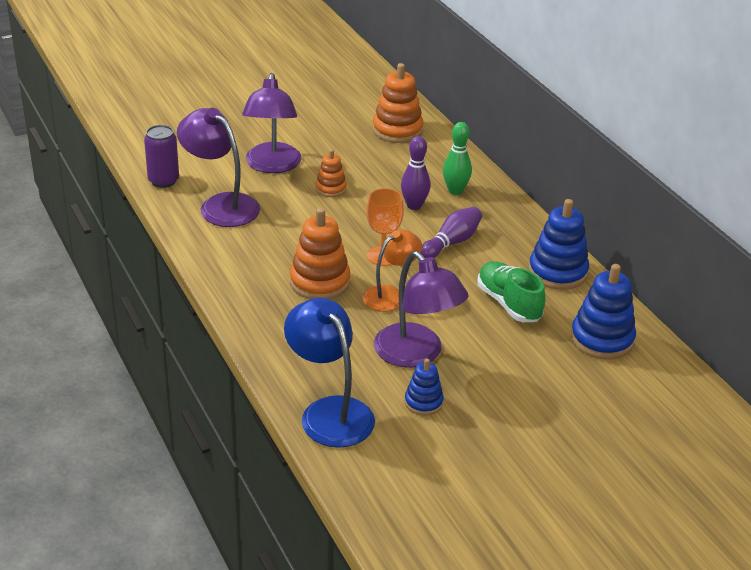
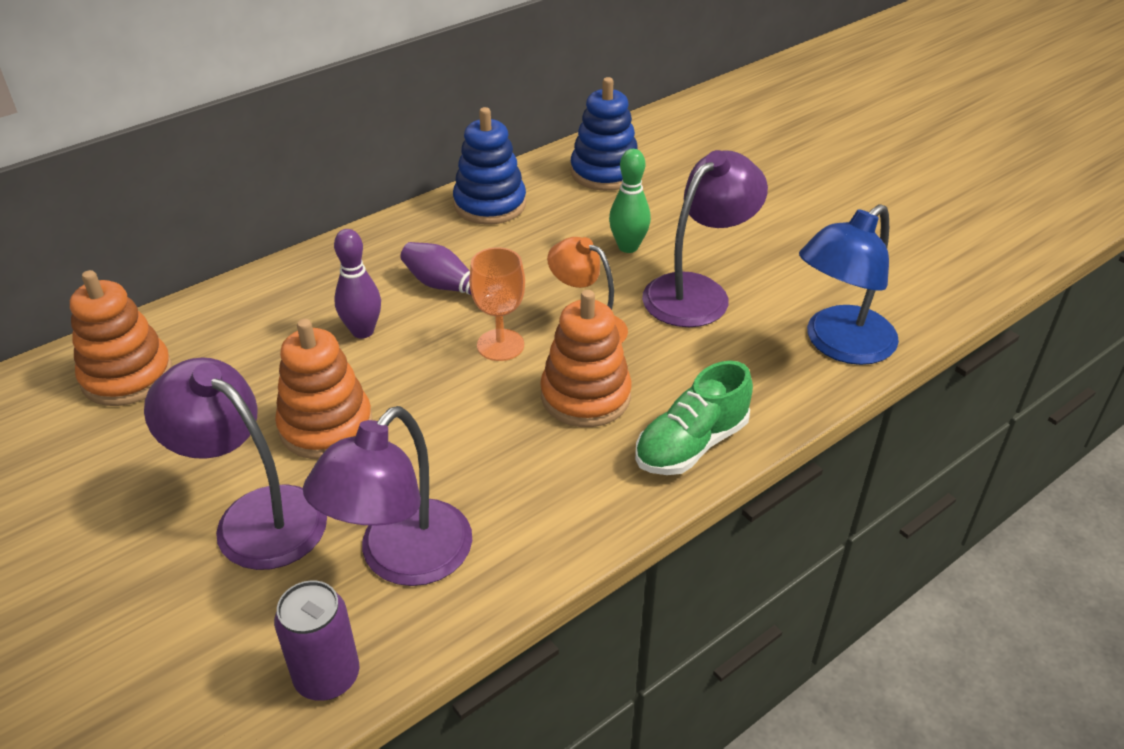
camera: 100 degrees left, 5 degrees up
(272, 166) = (255, 516): purple lamp -> purple lamp turned 135 degrees counterclockwise
(331, 189) = (326, 426): orange stacking toy -> orange stacking toy, size x1.75
(423, 402) = (777, 278): blue stacking toy -> none
(455, 191) = (315, 297): green bowling pin -> green bowling pin (628, 247)
(508, 303) = (566, 234): green shoe -> green shoe (691, 445)

